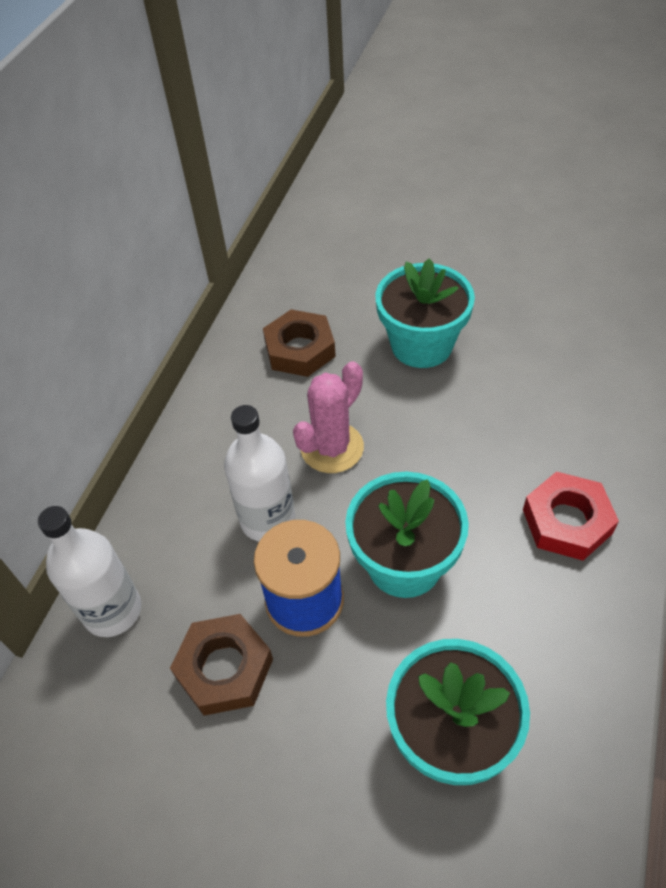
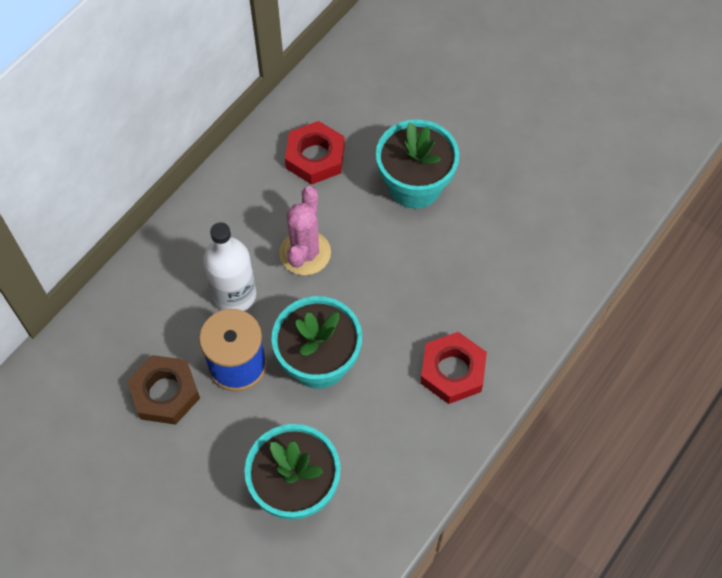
camera: 15 degrees right, 10 degrees up
(112, 610) = (103, 326): white bottle -> none
(299, 349) = (315, 157): brown nut -> red nut
(332, 448) = (305, 253): pink cactus -> pink cactus turned 45 degrees counterclockwise

